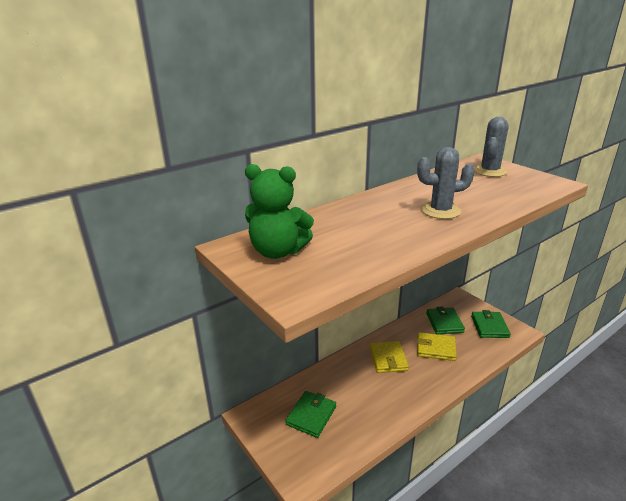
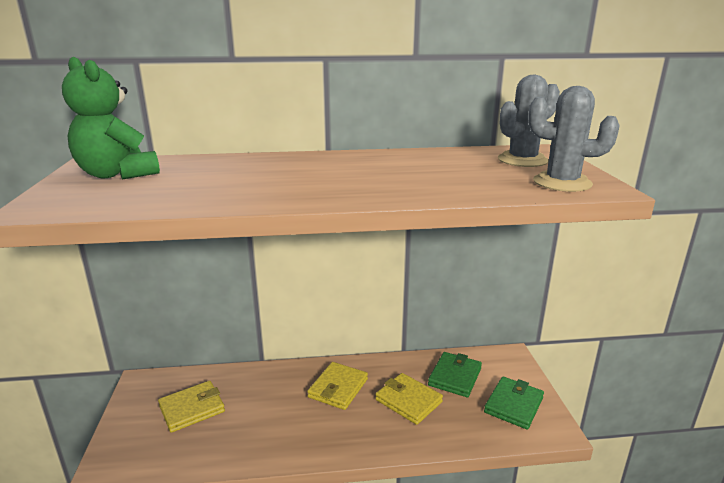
camera: 30 degrees right, 5 degrees down
(311, 415) = (192, 409): green wallet -> yellow wallet
(440, 211) = (360, 180): grey cactus -> grey cactus (562, 183)

